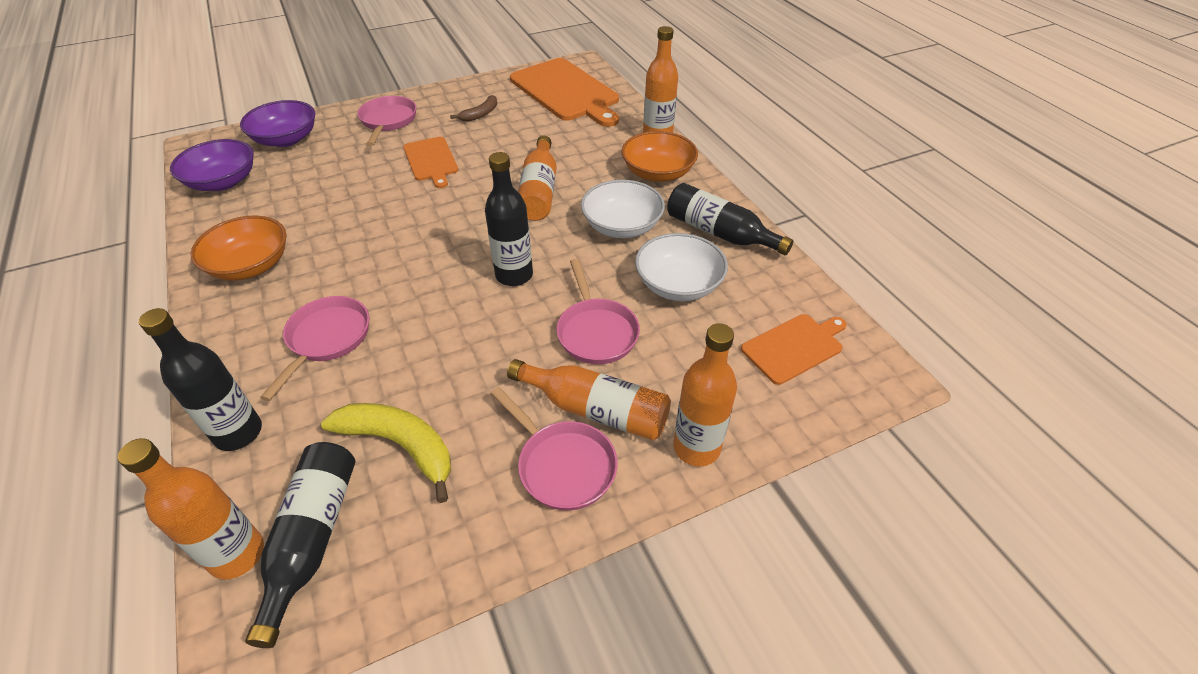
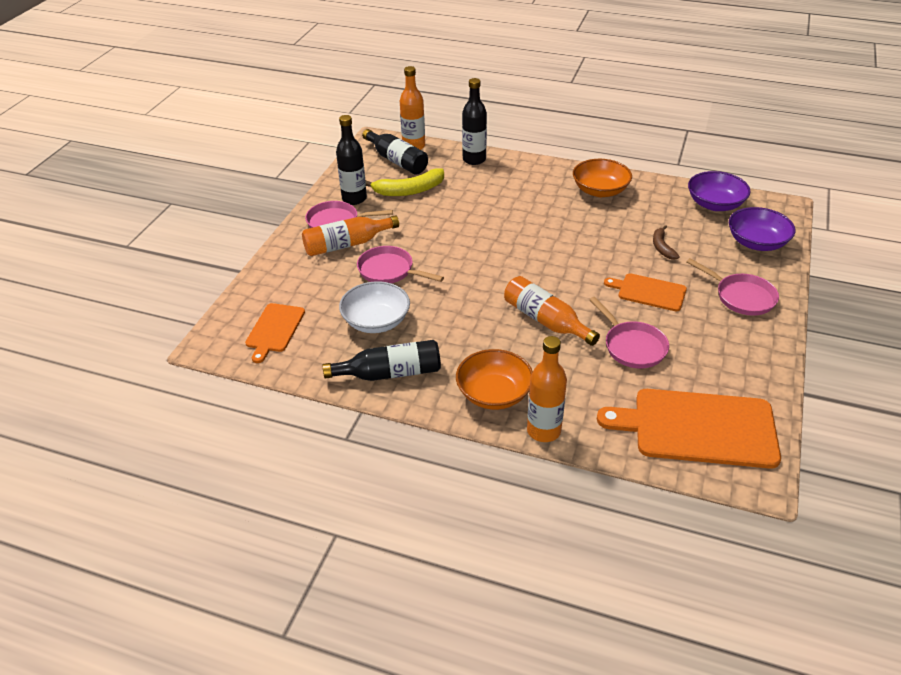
camera: 135 degrees right, 5 degrees down
(327, 339) = (504, 194): pink pan -> pink pan (632, 346)
(480, 114) = (704, 350): brown banana -> brown banana (662, 247)
(514, 275) = (472, 267): black bottle -> black bottle (354, 199)
(622, 226) = (458, 334): white bowl -> none
(696, 447) = (285, 259): orange bottle -> none

